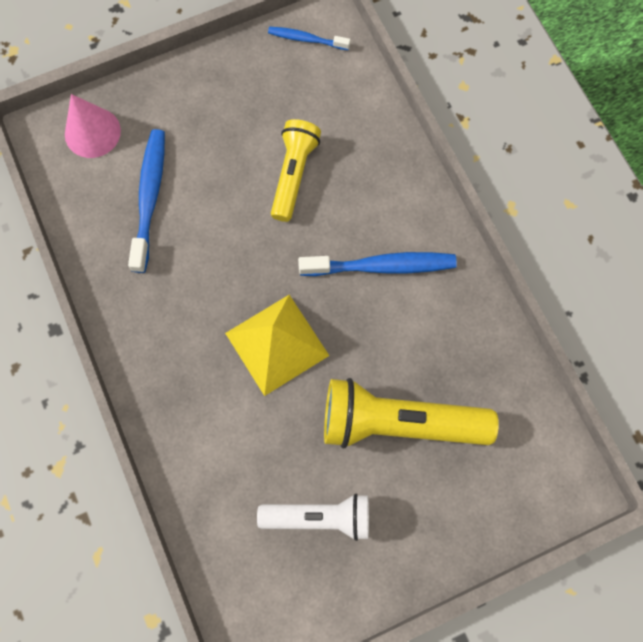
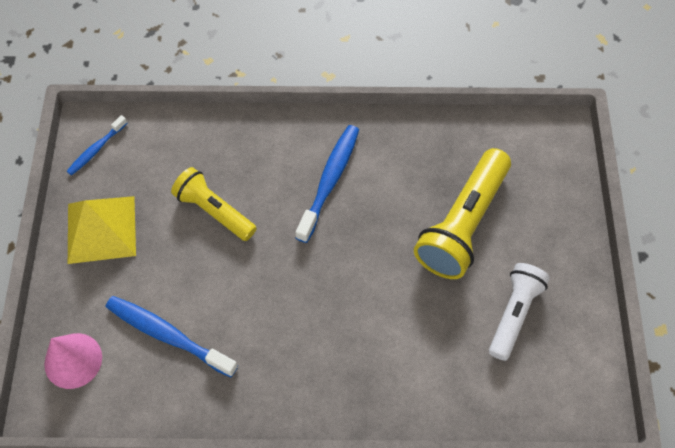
camera: 65 degrees left, 10 degrees down
(276, 344) = (356, 286): yellow pyramid -> yellow pyramid (101, 229)

